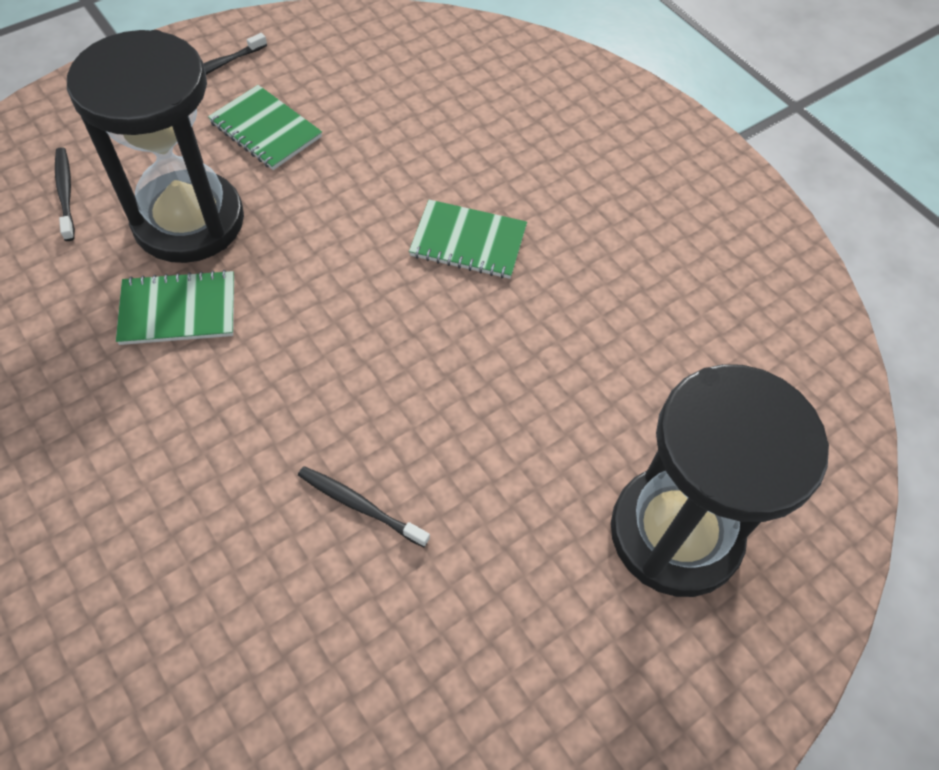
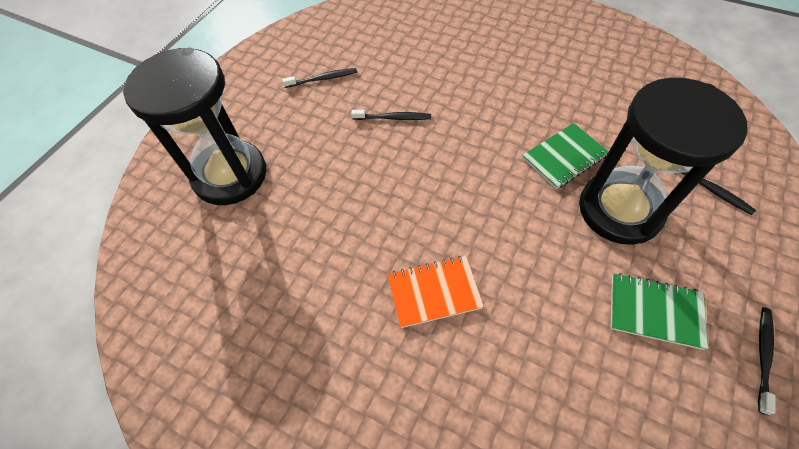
camera: 160 degrees right, 0 degrees up
(432, 679) = (323, 79): none -> black toothbrush
(468, 242) = (434, 292): green notebook -> orange notebook

